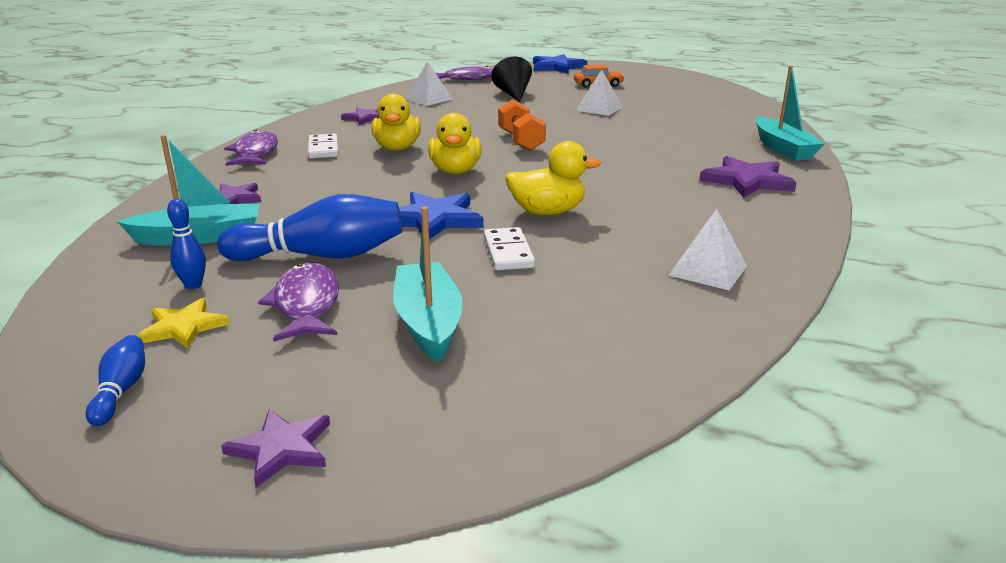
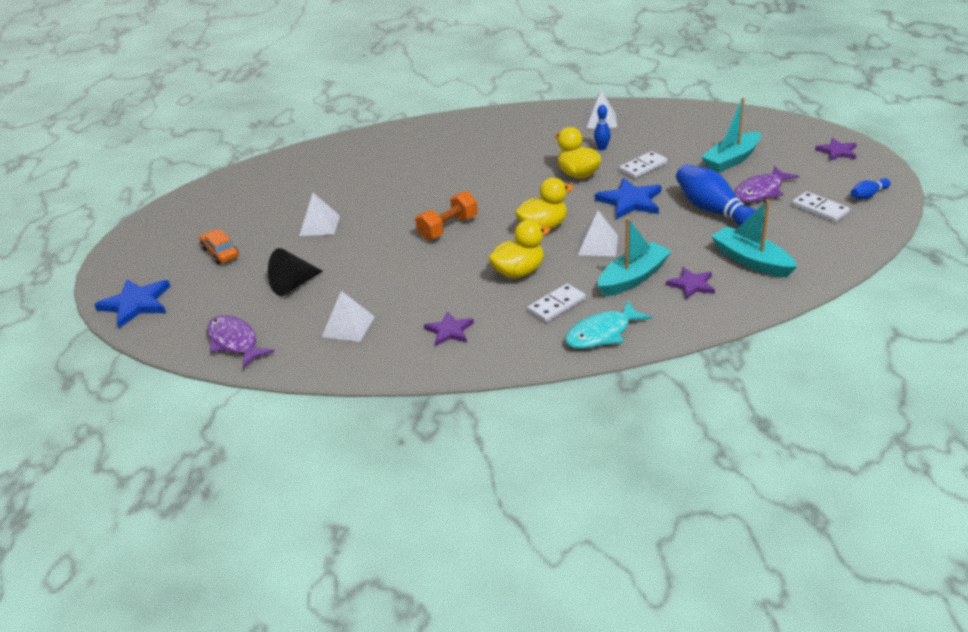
camera: 115 degrees left, 10 degrees up
(183, 327) = (820, 209): yellow star -> white domino
(193, 285) = (792, 229): blue bowling pin -> blue bowling pin (602, 148)
(255, 153) = (602, 333): purple fish -> turquoise fish
(379, 183) = (598, 245): none -> white pyramid
(747, 181) = (460, 136): purple star -> none
(783, 148) = (380, 137): turquoise boat -> turquoise boat (633, 278)

